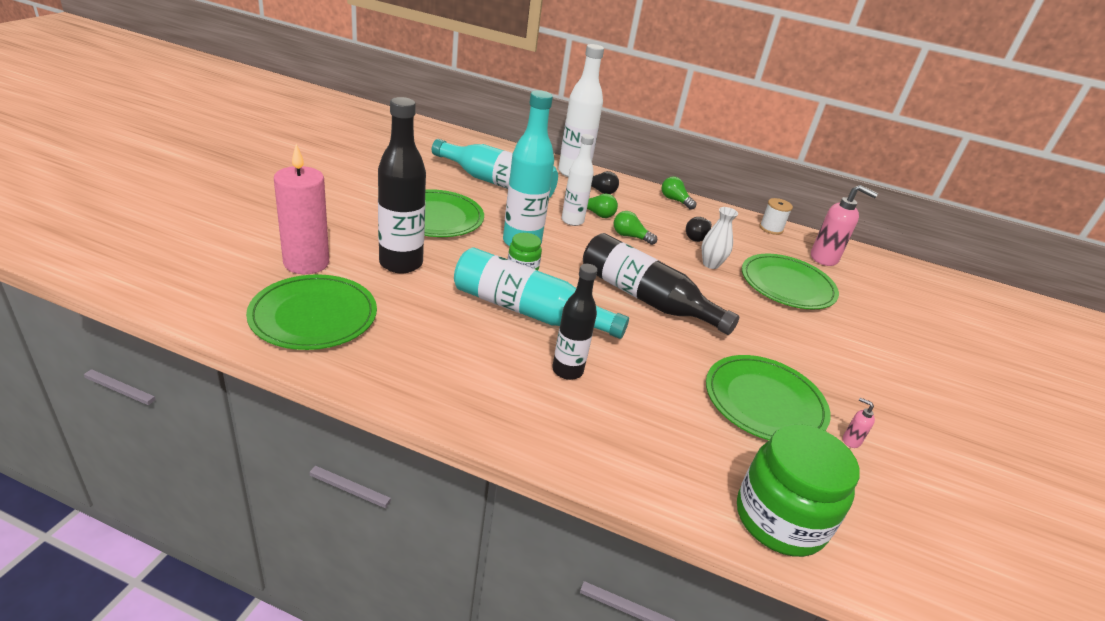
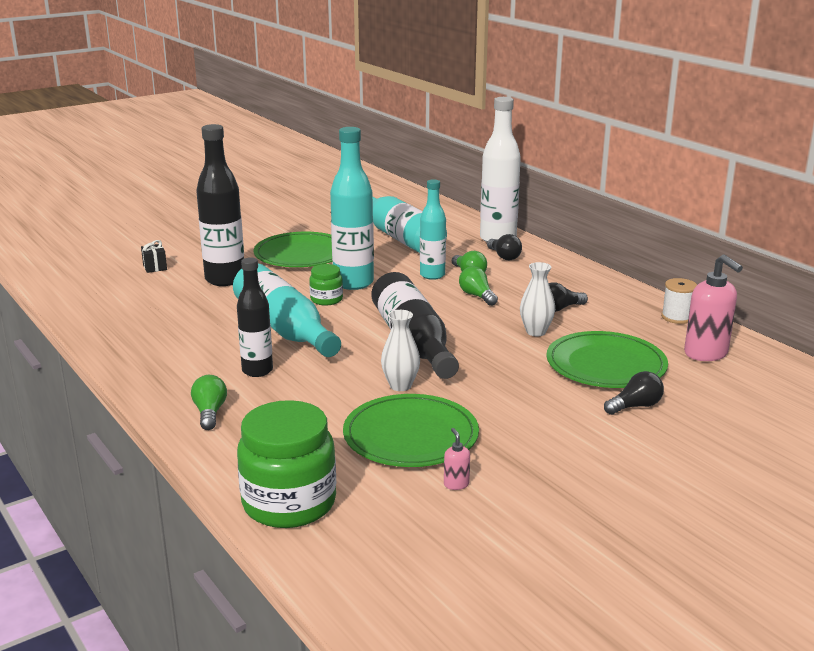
camera: 40 degrees right, 10 degrees down
(306, 263) = (155, 267): pink candle -> black gift
(313, 315) = (117, 298): green plate -> none
(572, 221) = (432, 275): white bottle -> turquoise bottle
(675, 200) = (586, 276): green light bulb -> green light bulb (210, 413)
(693, 349) = (400, 386): none -> white vase
(848, 319) = (635, 406): none -> black light bulb

